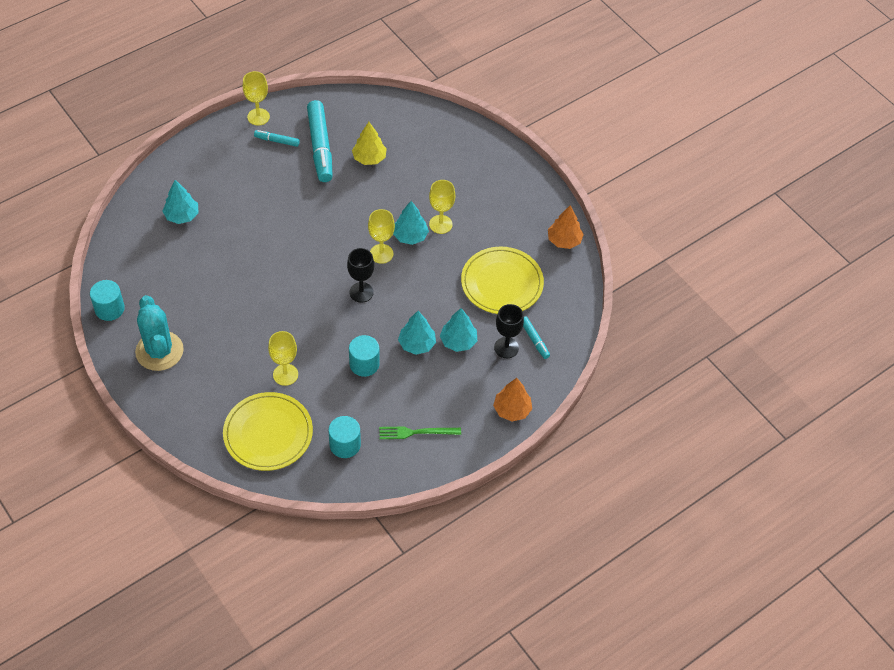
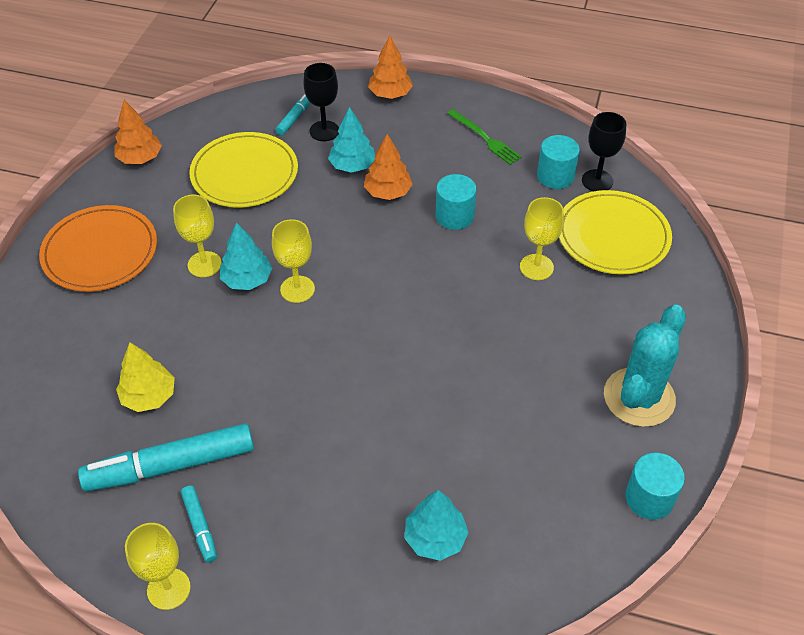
camera: 125 degrees left, 5 degrees down
(320, 147) = (171, 465): turquoise marker -> turquoise marker turned 150 degrees counterclockwise
(361, 292) = (368, 273): black goblet -> black goblet (597, 181)
(417, 344) = (388, 192): turquoise tree -> orange tree
(494, 185) = (100, 252): none -> orange plate

